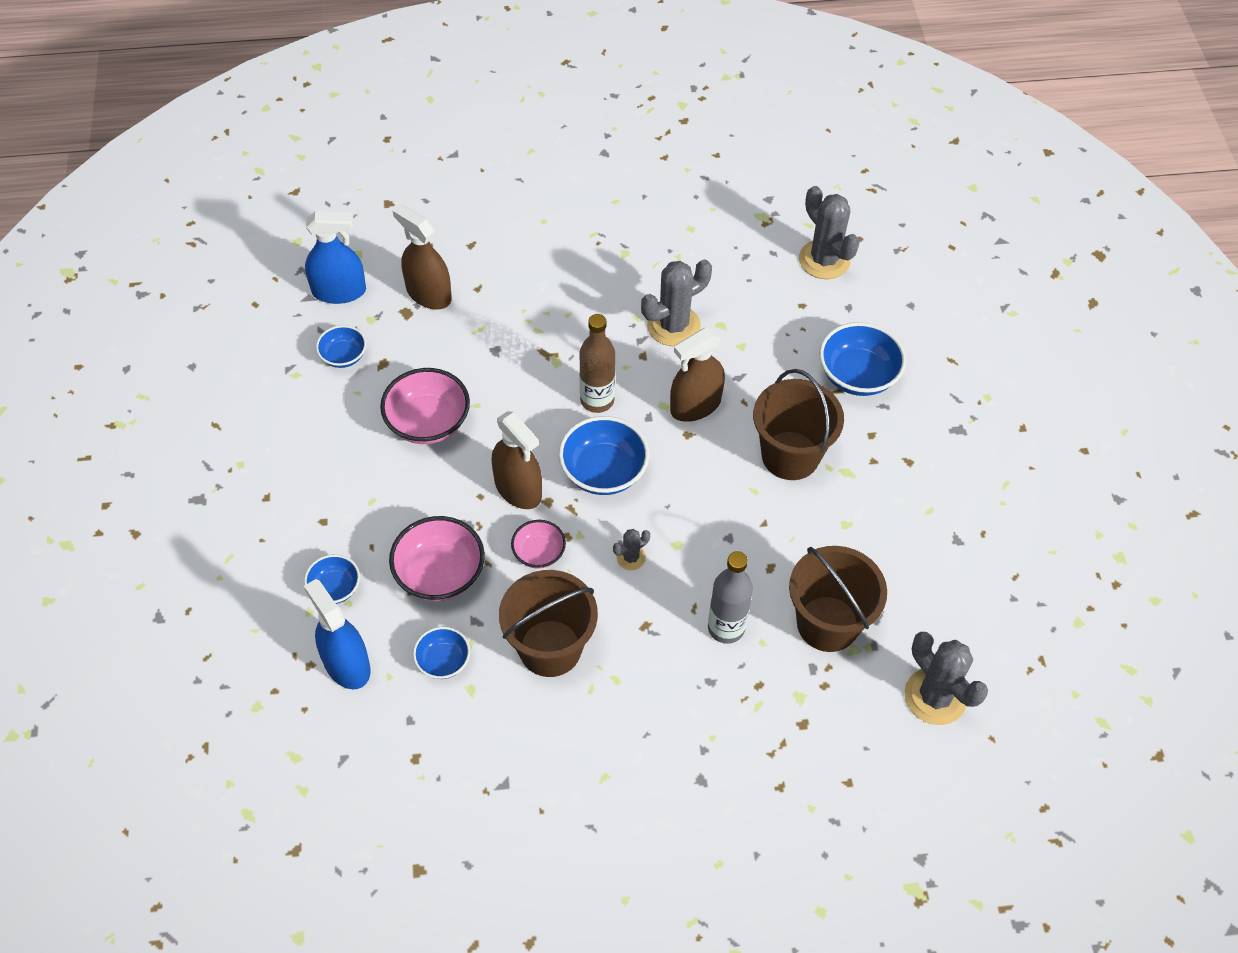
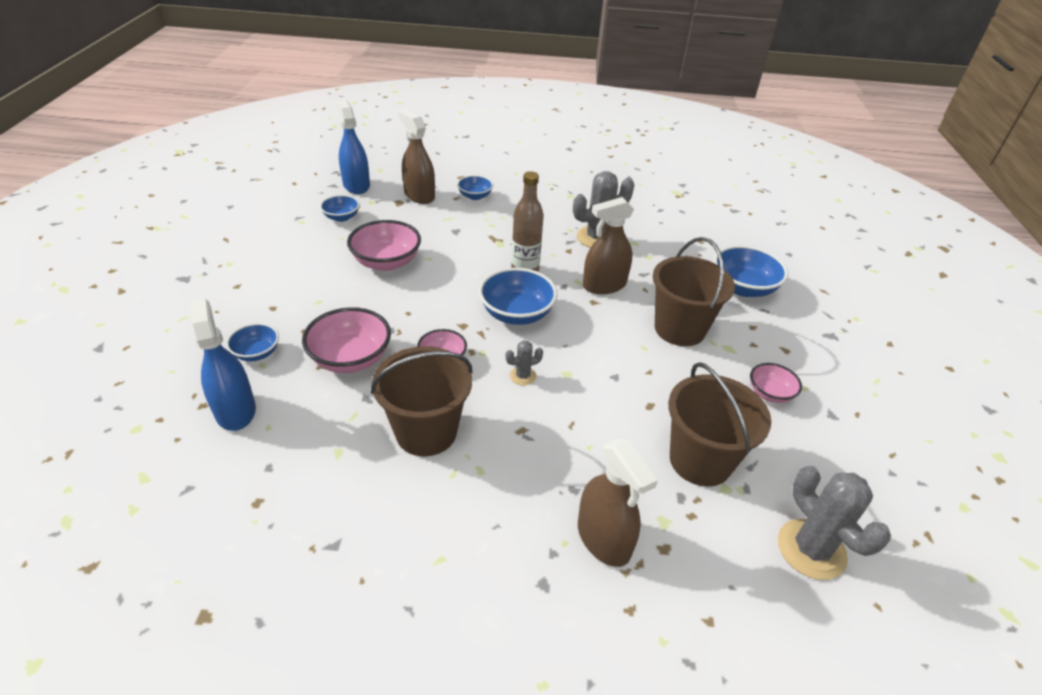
camera: 10 degrees right, 15 degrees down
(339, 291) = (356, 185): blue spray bottle -> blue spray bottle turned 120 degrees counterclockwise
(443, 661) = (323, 424): blue bowl -> blue bowl (475, 196)
(518, 489) = (441, 313): brown spray bottle -> brown spray bottle (603, 539)
(726, 628) = (599, 446): grey bottle -> none
(824, 260) = (721, 220): grey cactus -> none
(893, 525) = (770, 393): none -> pink bowl

